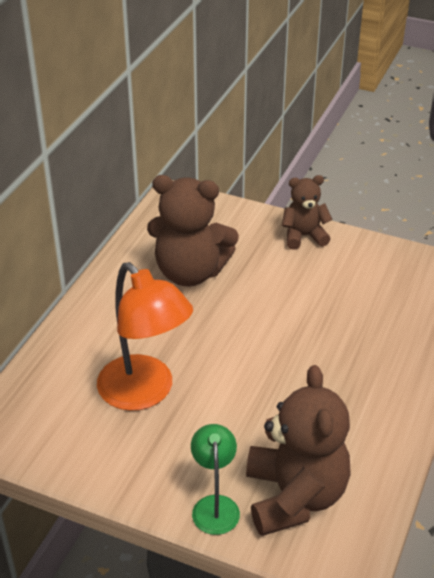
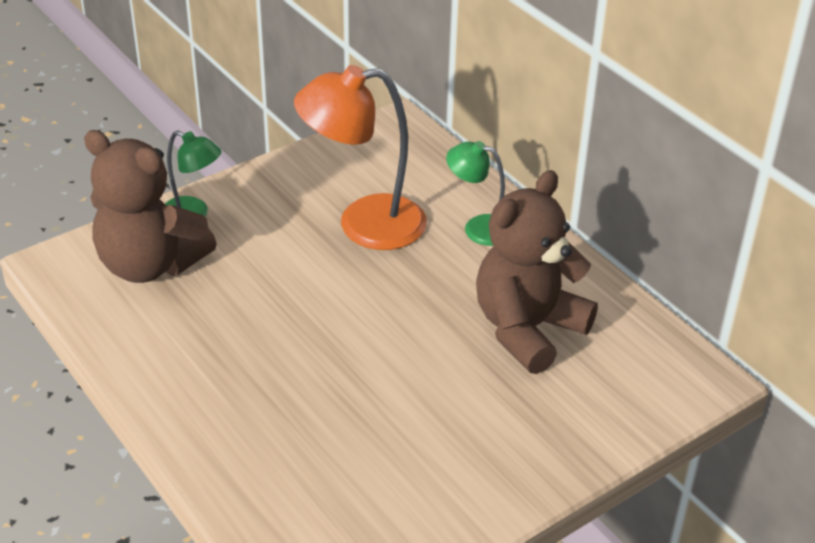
camera: 120 degrees right, 0 degrees up
(102, 331) = (478, 228): none -> green lamp
(304, 236) = (524, 470): brown teddy bear -> none

